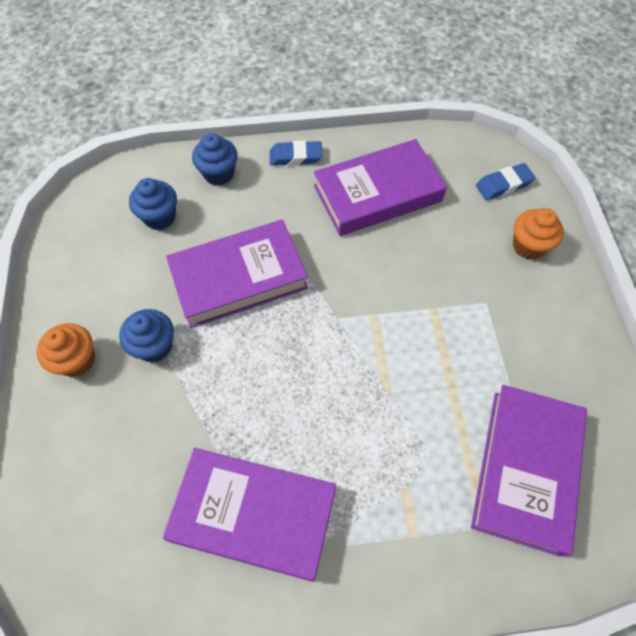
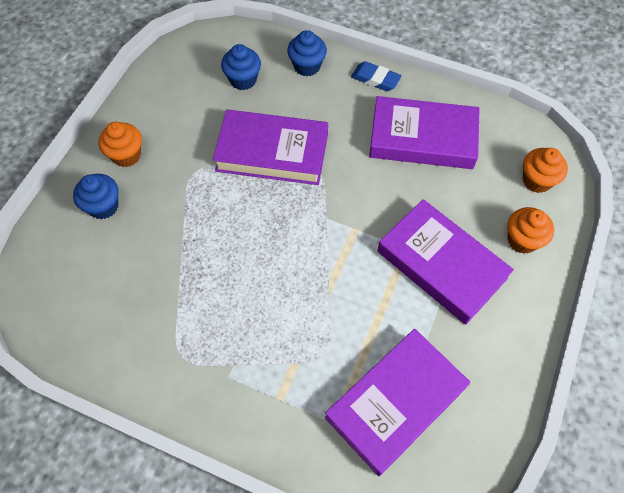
camera: 30 degrees right, 0 degrees up
(154, 346) = (183, 171): blue cupcake -> blue cupcake (103, 206)
(254, 515) = (178, 321): purple book -> purple book (441, 265)
(503, 185) = (537, 180): blue eraser -> orange cupcake

